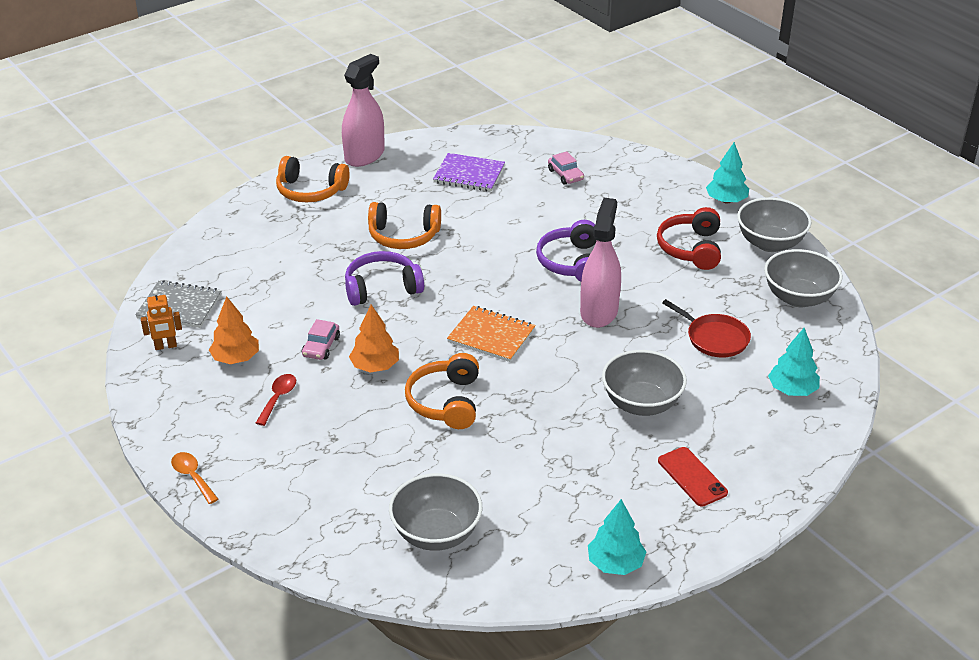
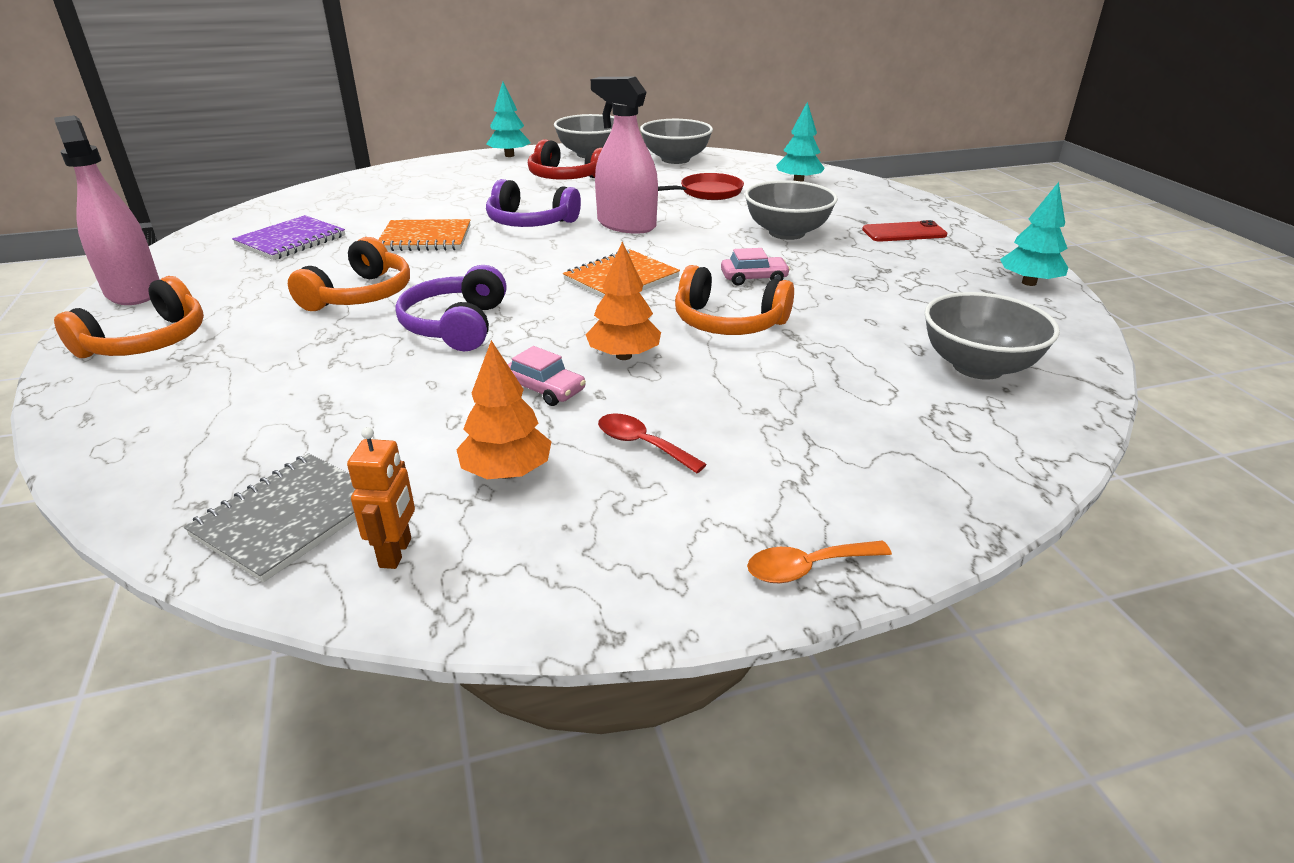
camera: 70 degrees left, 5 degrees down
(508, 226) = (425, 238): none -> orange notebook
(565, 175) = (371, 200): pink car -> pink car (754, 278)

